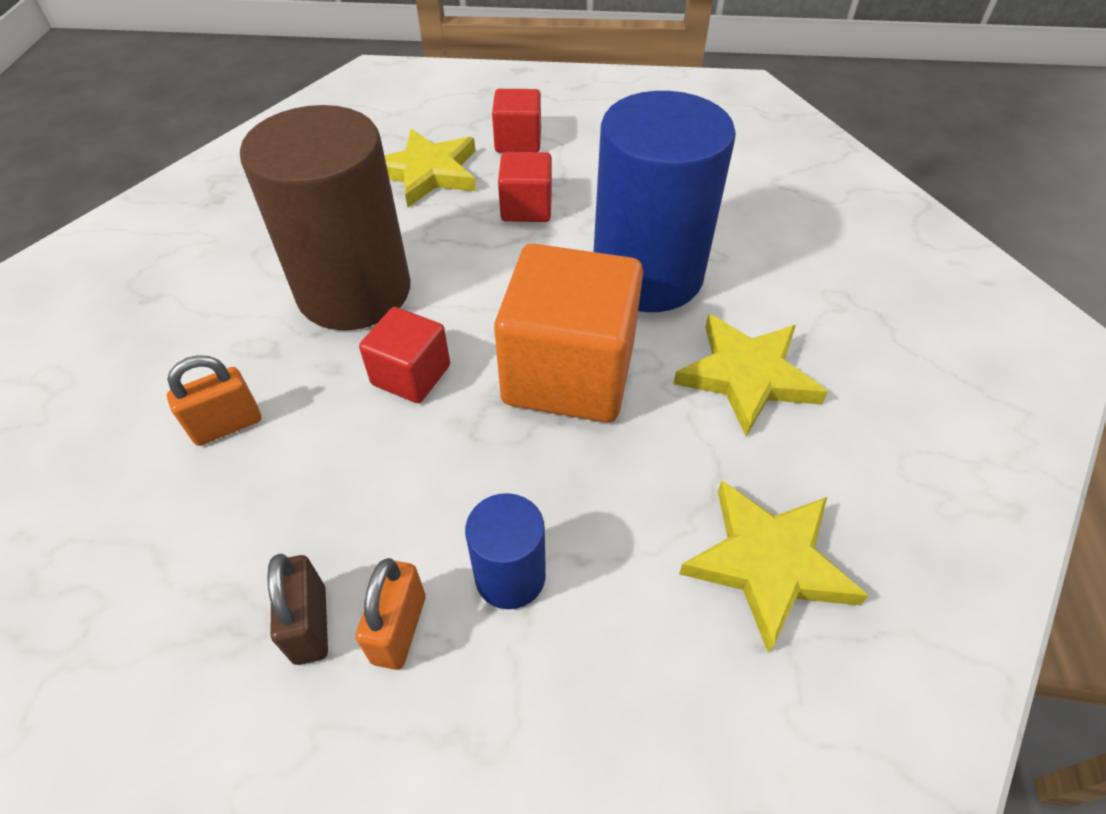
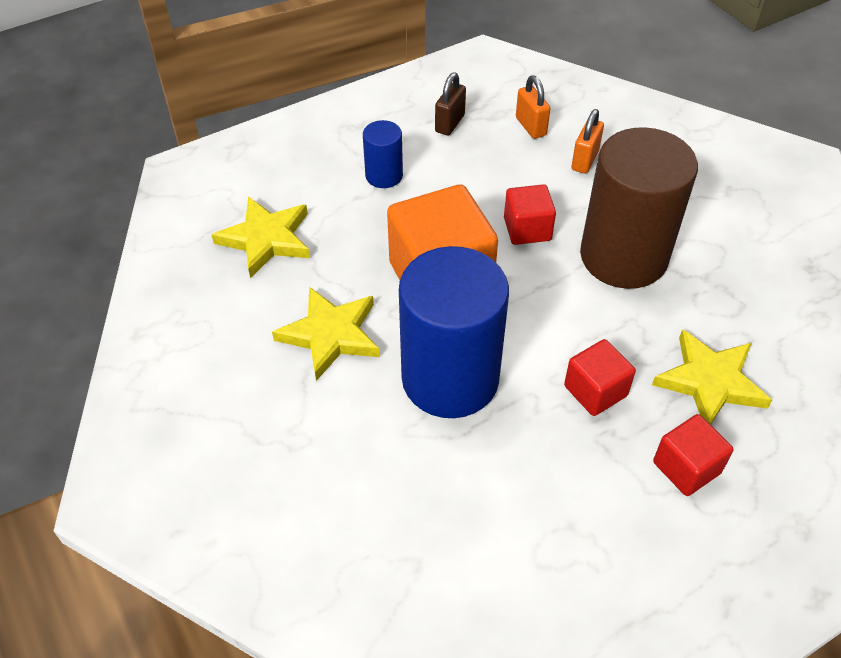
camera: 145 degrees right, 0 degrees up
(310, 624) = (449, 123): brown padlock -> brown padlock turned 75 degrees clockwise
(399, 629) = (413, 139): orange padlock -> orange padlock (530, 126)

